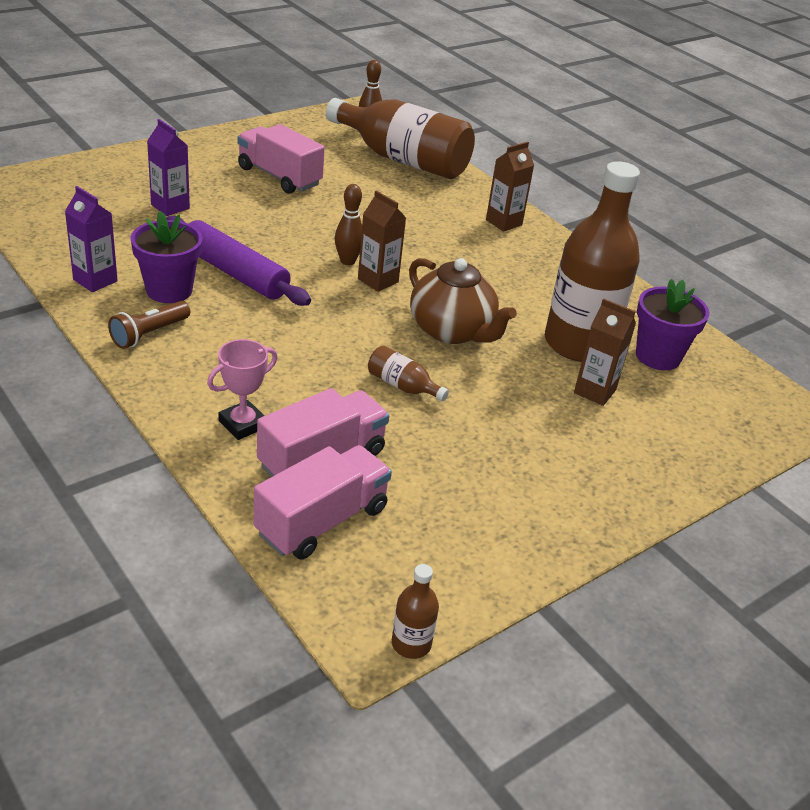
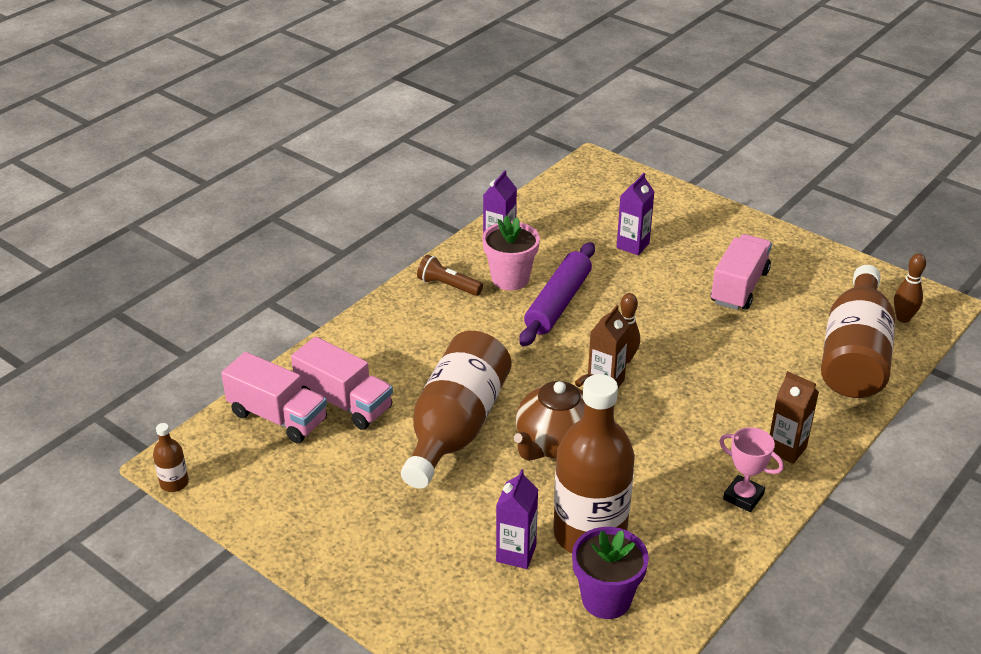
camera: 80 degrees right, 0 degrees up
(169, 290) = (510, 279): purple flower pot -> pink flower pot
(242, 424) = (365, 356): pink trophy -> pink trophy (743, 497)
(402, 386) = (455, 427): brown bottle -> brown bottle, size x2.47
(594, 391) = (516, 553): brown carton -> purple carton

